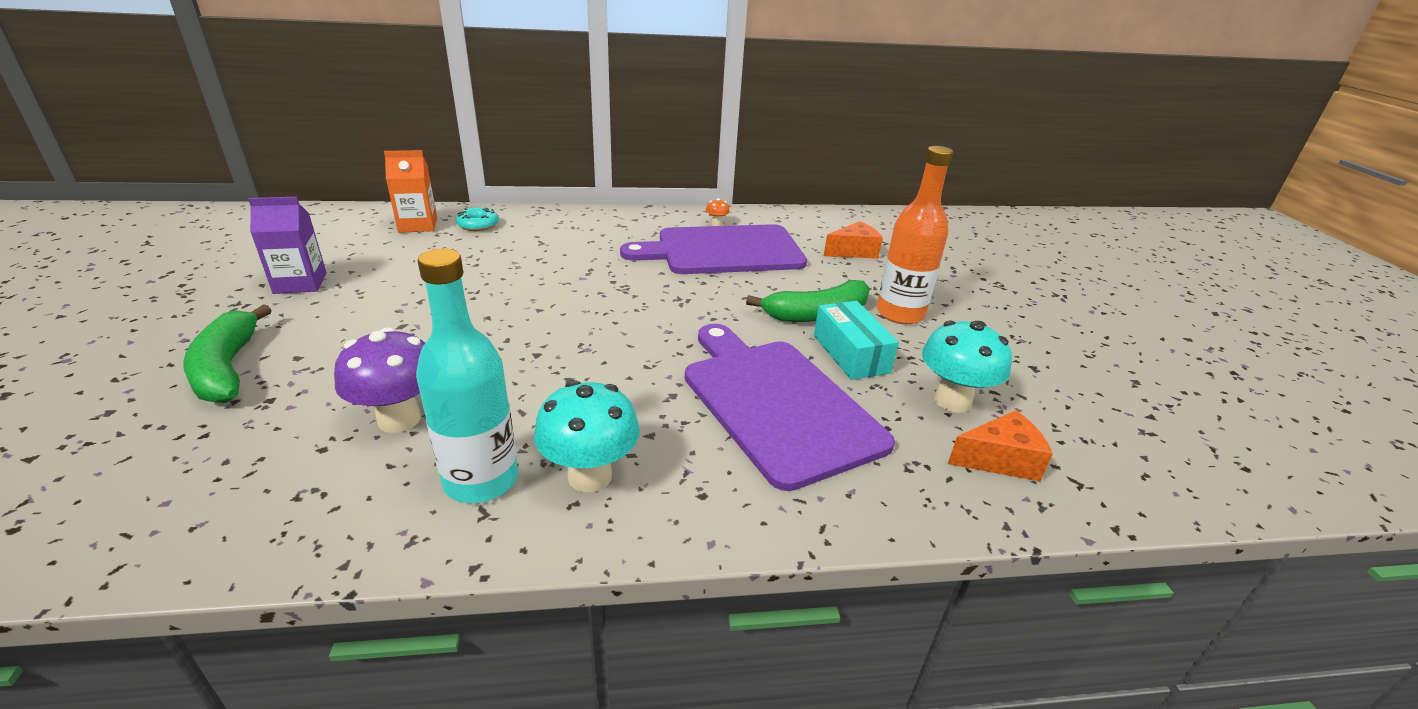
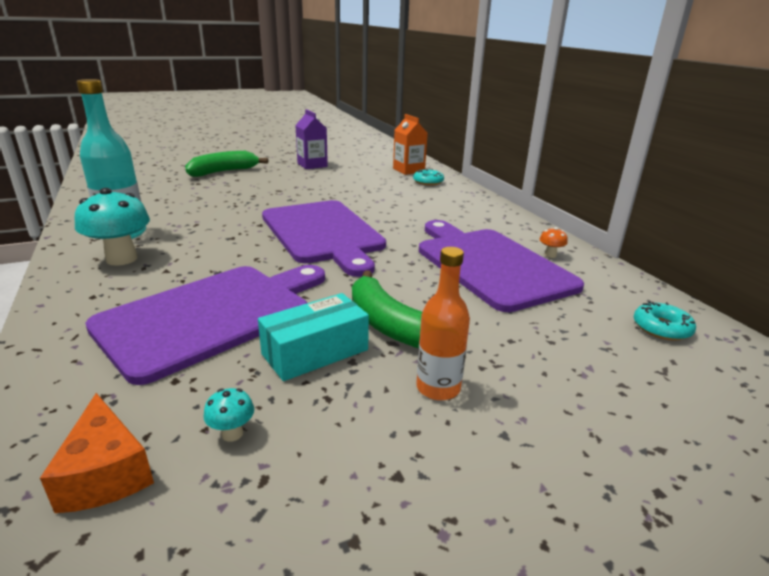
camera: 75 degrees right, 5 degrees down
(399, 419) = (182, 207): purple mushroom -> none
(599, 315) = (323, 233): none -> purple cutting board
(838, 226) = (661, 328): none -> turquoise donut
(853, 251) = (592, 344): orange cheese -> none
(900, 313) = (438, 388): orange bottle -> orange bottle, size x0.65
(952, 401) = (232, 433): turquoise mushroom -> turquoise mushroom, size x0.44

